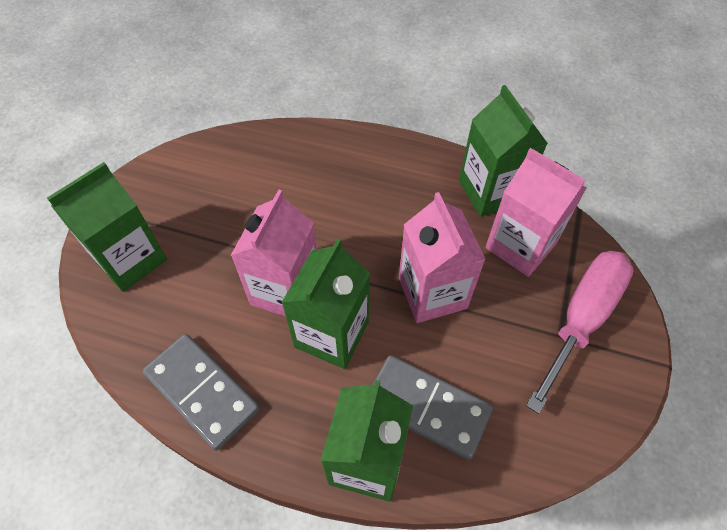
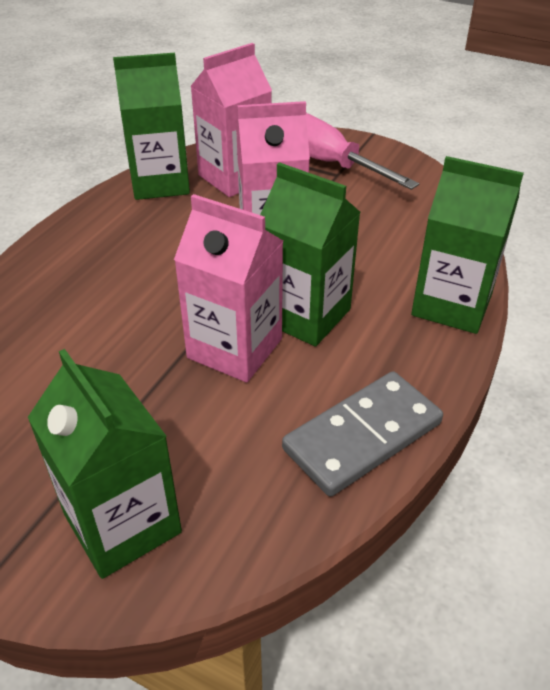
camera: 80 degrees left, 15 degrees down
(427, 408) = (399, 259): grey domino -> none

